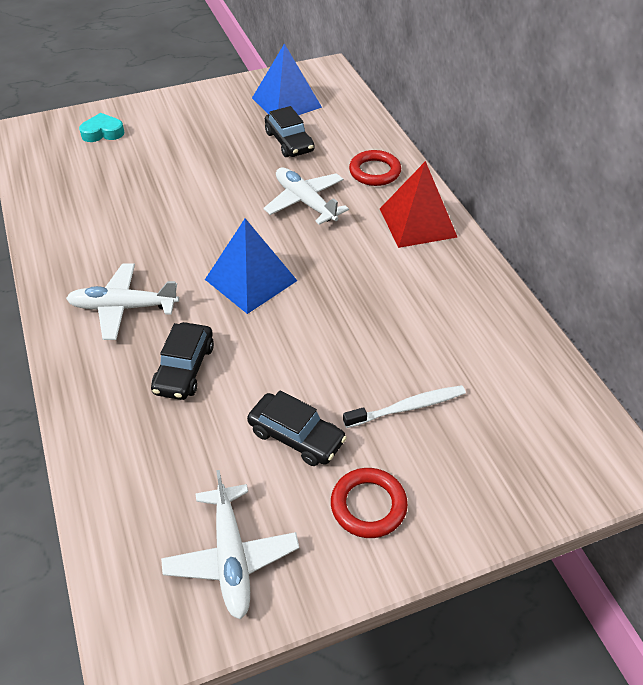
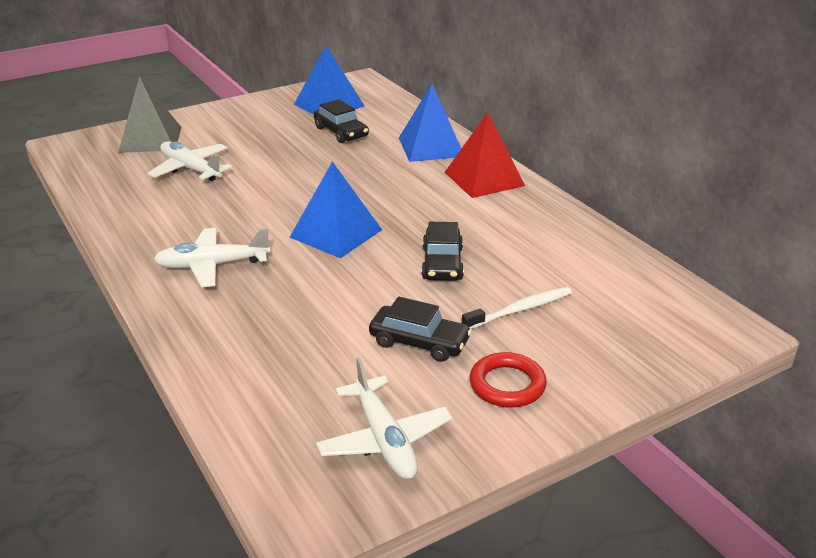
camera: 10 degrees left, 15 degrees down
(103, 132) = (150, 139): turquoise heart -> grey pyramid
(184, 368) = (290, 304): black car -> black car (442, 263)
(305, 202) = (371, 173): white plane -> white plane (191, 169)
(374, 172) = (431, 147): red ring -> blue pyramid

